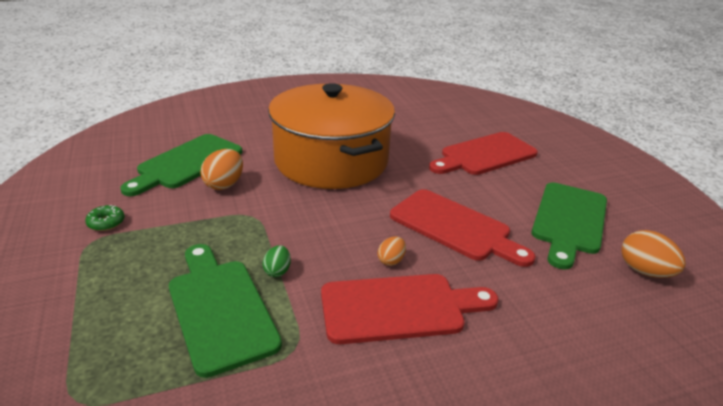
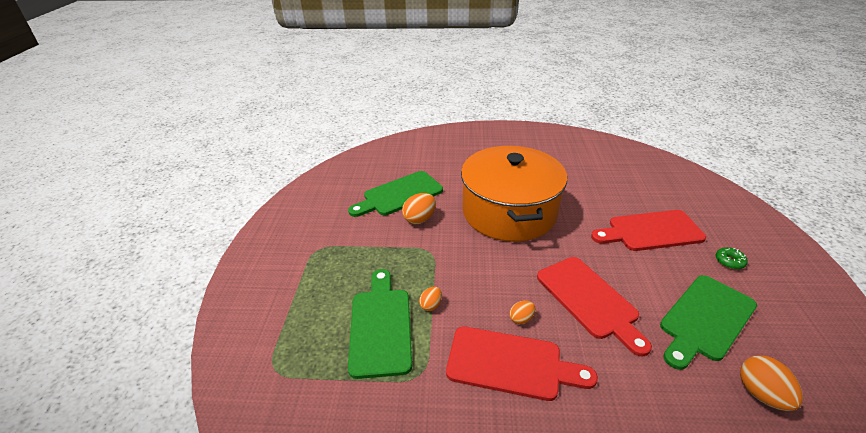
camera: 25 degrees right, 5 degrees up
(106, 223) = (331, 236): green donut -> green donut (729, 261)
(277, 271) = (431, 305): green egg -> orange egg

